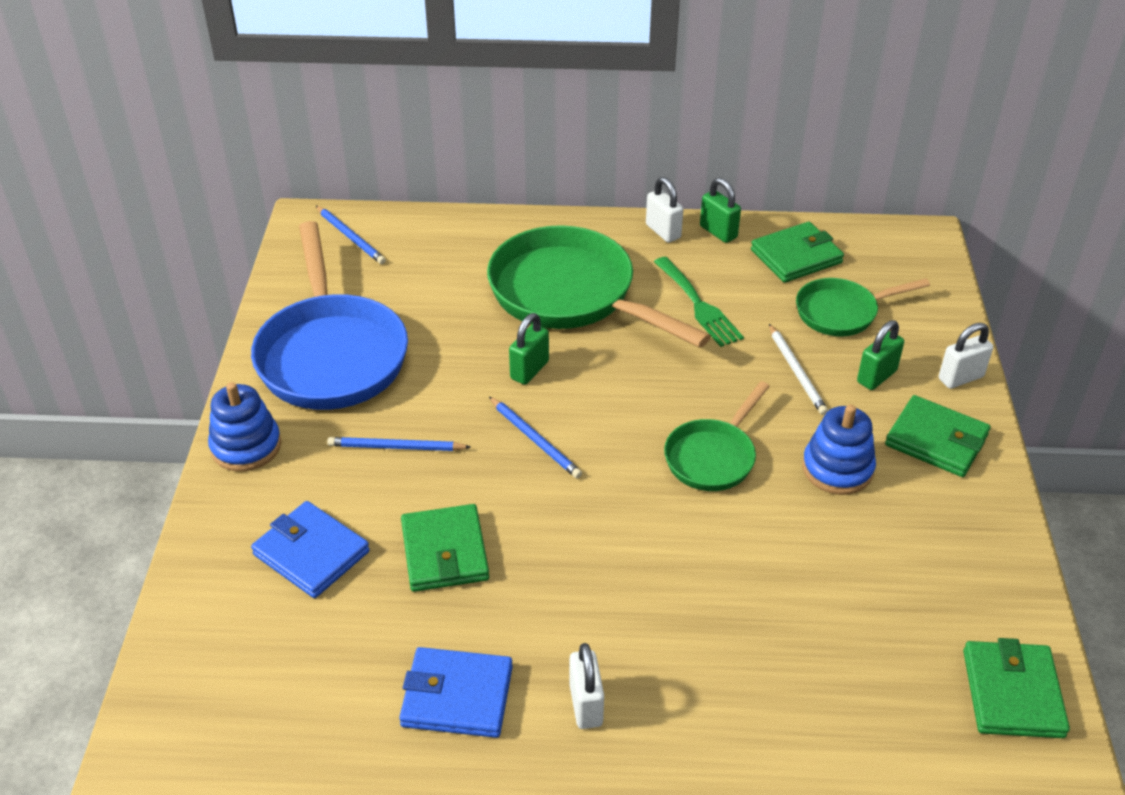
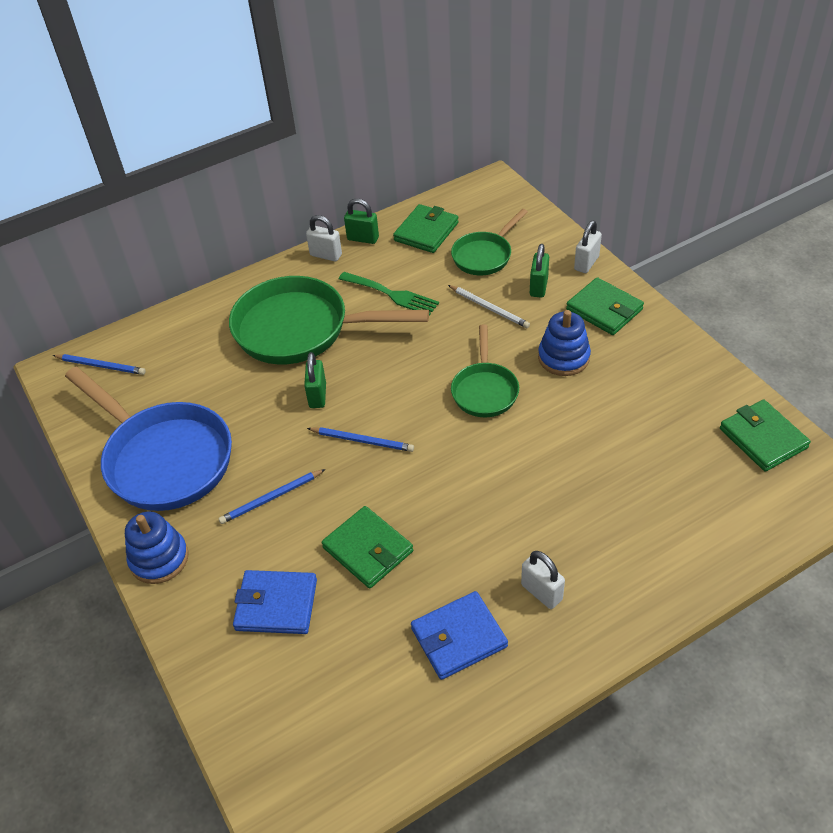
camera: 30 degrees left, 5 degrees up
(936, 440) = (604, 309): green wallet -> green wallet turned 45 degrees clockwise

